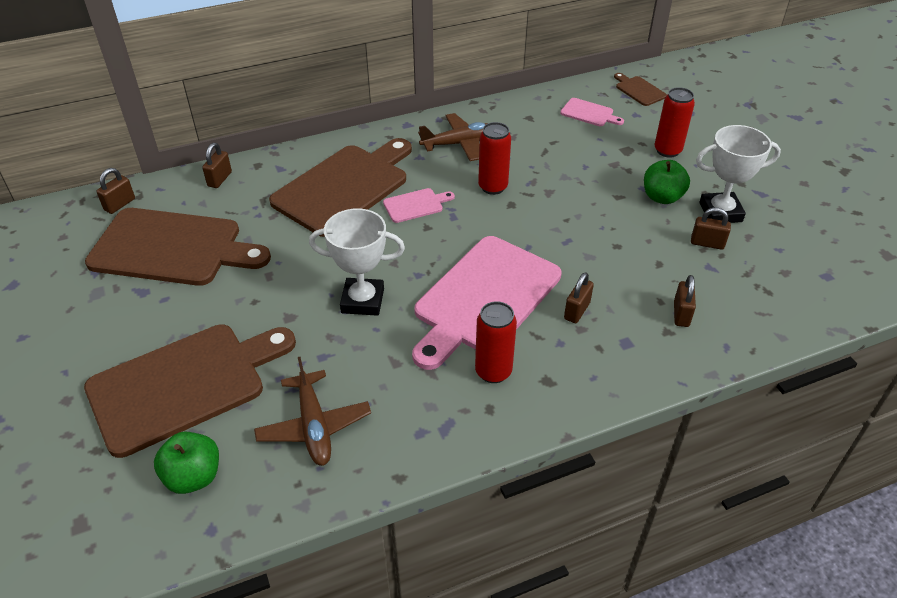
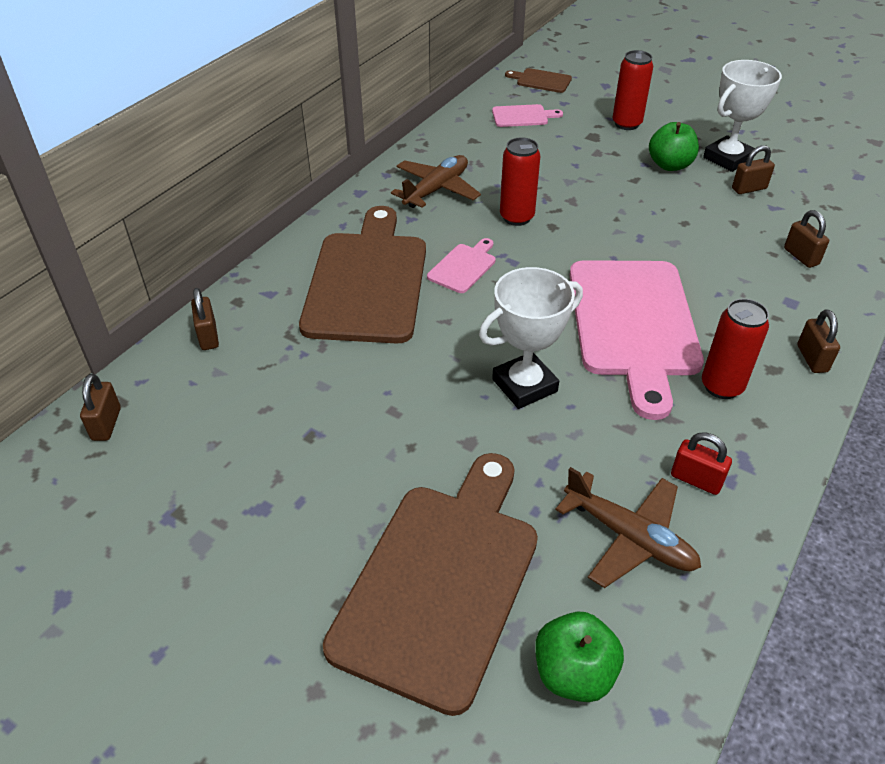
camera: 35 degrees left, 0 degrees up
(172, 248) = (240, 440): brown cutting board -> none
(398, 418) = (696, 480): none -> red padlock
(577, 311) = (722, 295): brown padlock -> brown padlock (812, 358)

